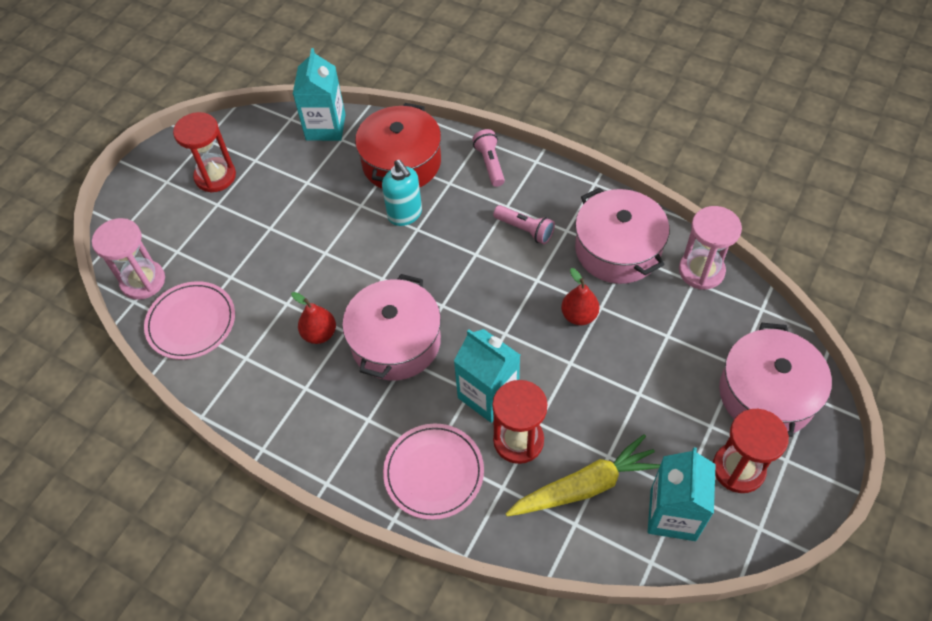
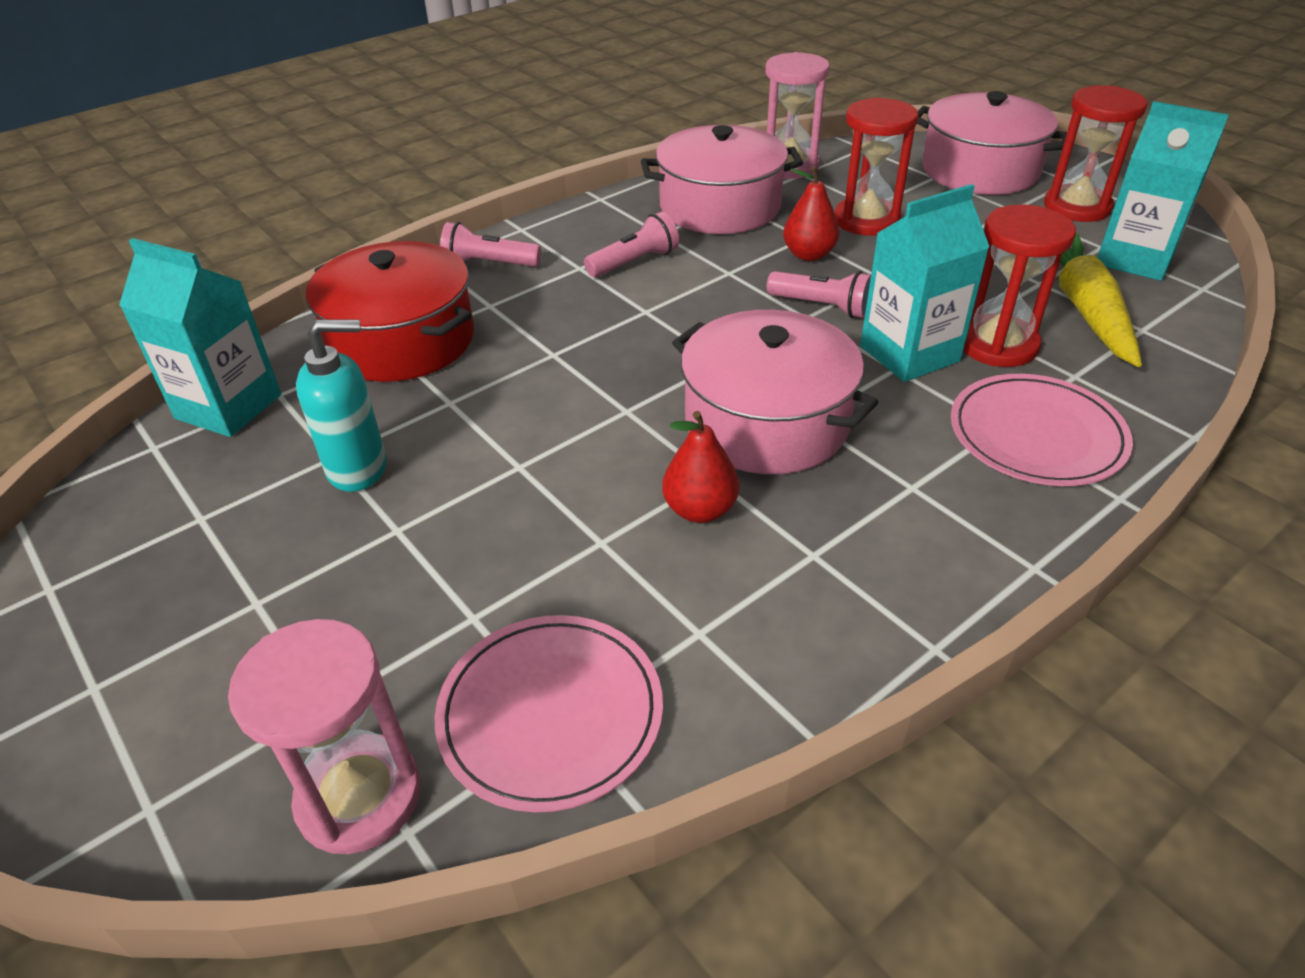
camera: 70 degrees left, 15 degrees down
(215, 176) = (176, 590): red hourglass -> red hourglass (866, 220)
(405, 214) = (513, 359): turquoise soap dispenser -> turquoise soap dispenser (358, 468)
(519, 338) = (822, 307): none -> pink flashlight

